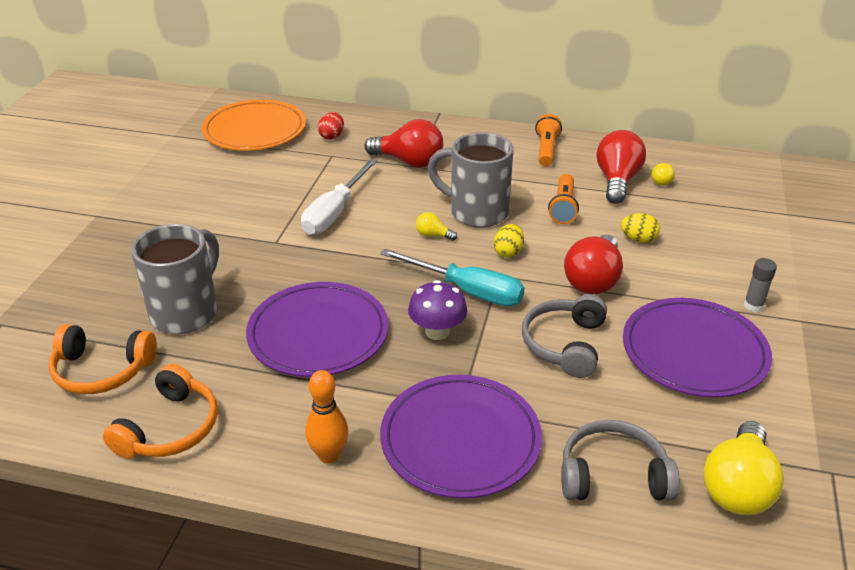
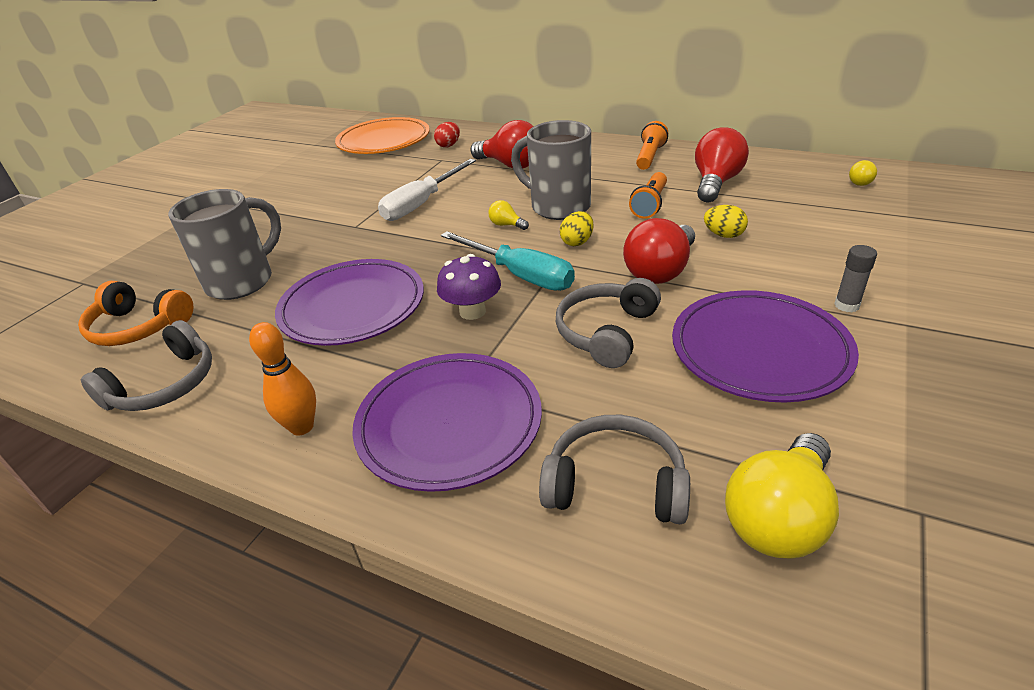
camera: 15 degrees right, 0 degrees up
(170, 428) = (165, 385): orange headphones -> grey headphones
(660, 181) = (764, 183): yellow light bulb -> yellow light bulb (859, 182)

